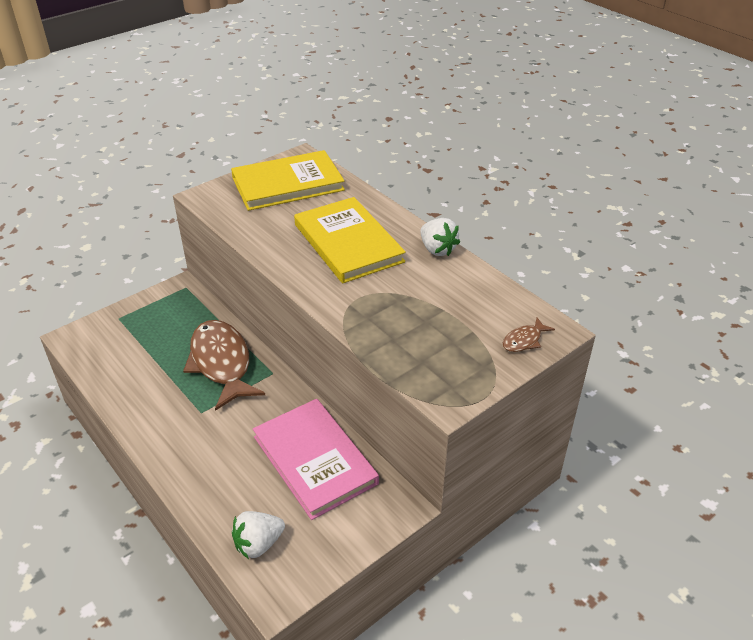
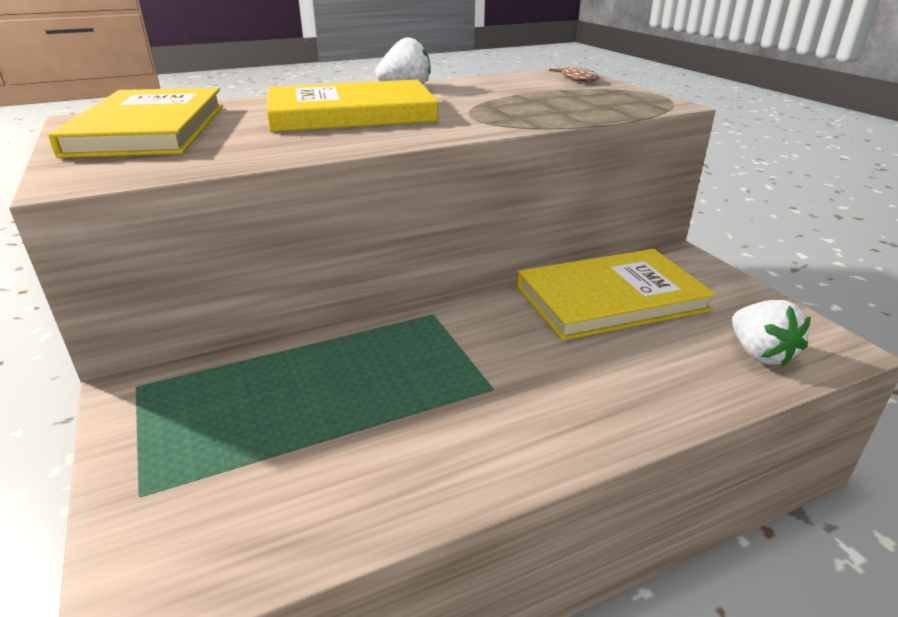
camera: 75 degrees left, 10 degrees down
(221, 363) = (385, 358): brown fish -> none
(314, 460) = (610, 298): pink book -> yellow book

